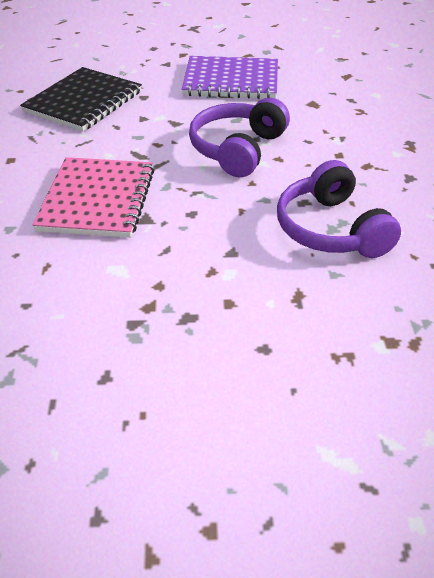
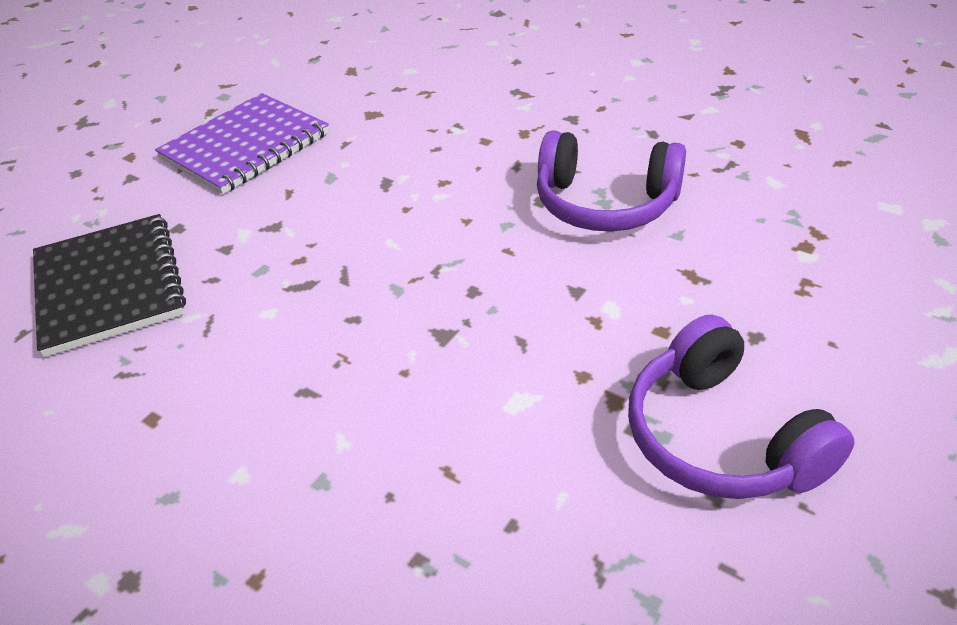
camera: 50 degrees left, 0 degrees up
(97, 200) = (355, 362): pink notebook -> none
(237, 149) = (390, 202): purple headphones -> purple headphones (721, 437)

